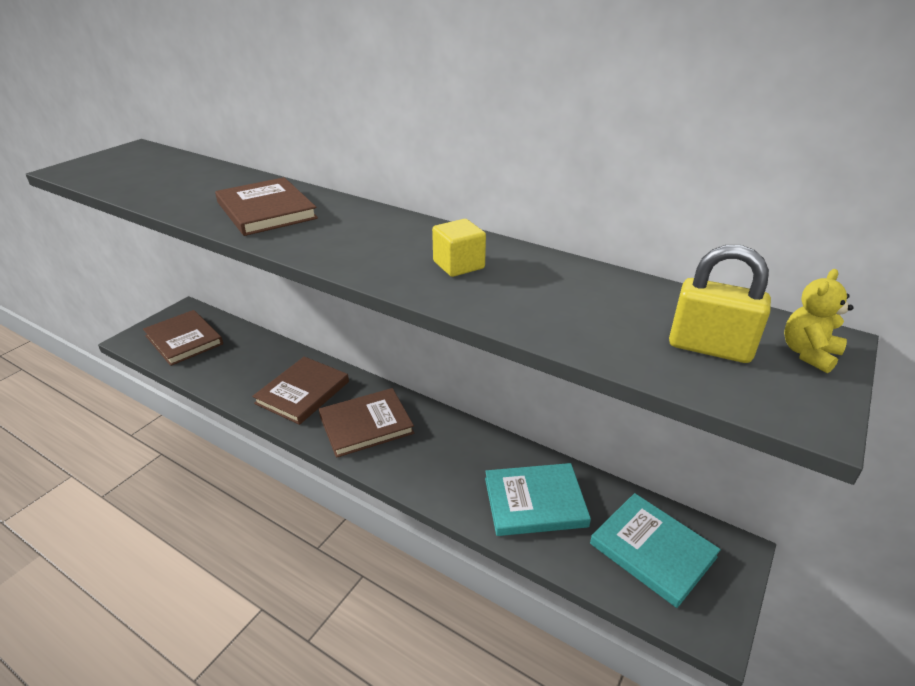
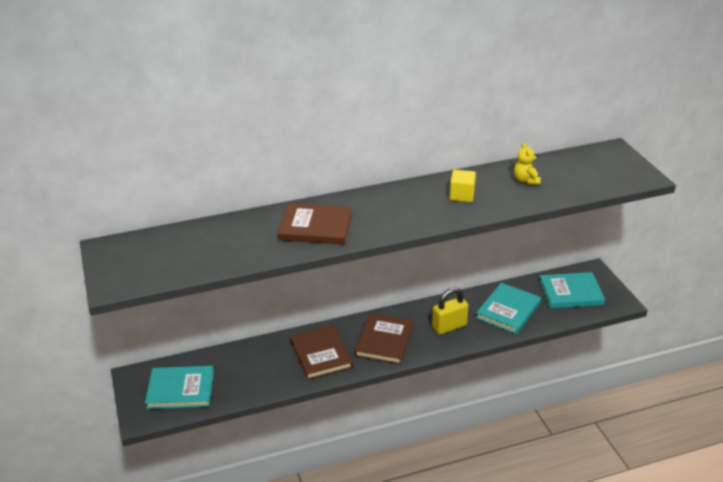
camera: 50 degrees left, 0 degrees up
(184, 340) = (180, 389): brown book -> turquoise book
(709, 347) = (593, 173): yellow padlock -> yellow padlock (449, 326)
(808, 354) = (617, 157): yellow teddy bear -> yellow teddy bear (526, 180)

